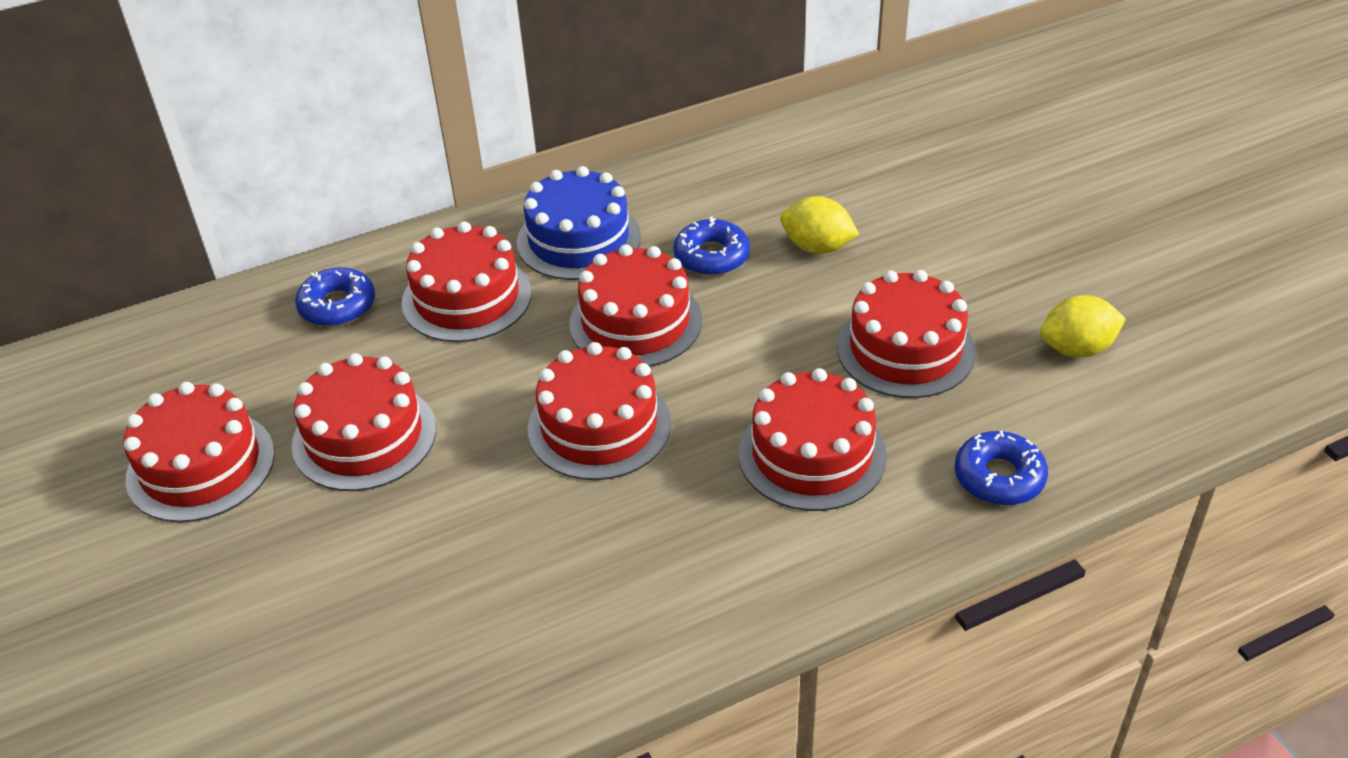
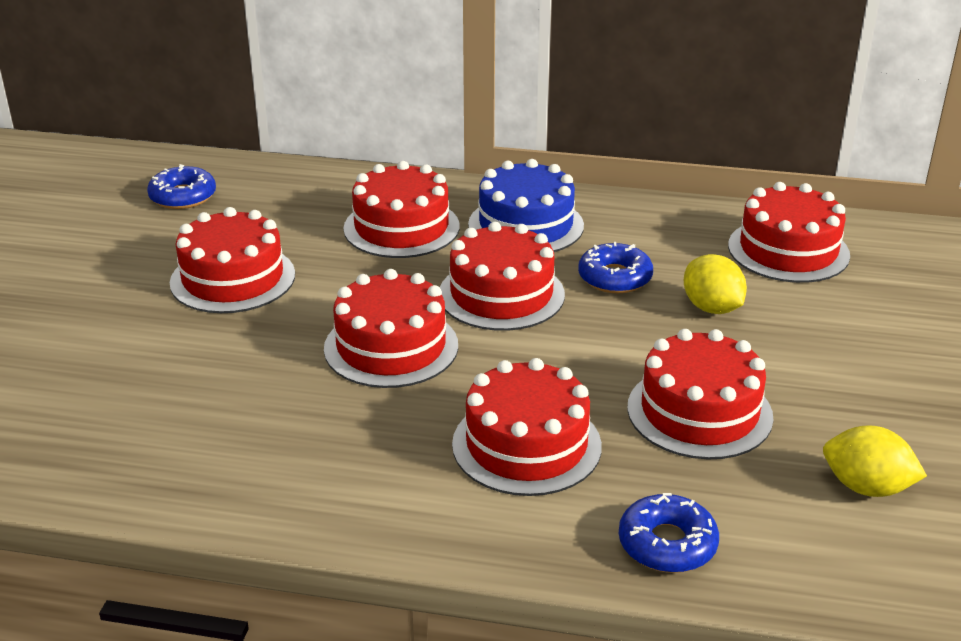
camera: 35 degrees right, 10 degrees down
(201, 466) = (121, 248): red cake -> red cake (788, 250)
(337, 306) = (313, 196): blue donut -> blue donut (183, 196)

